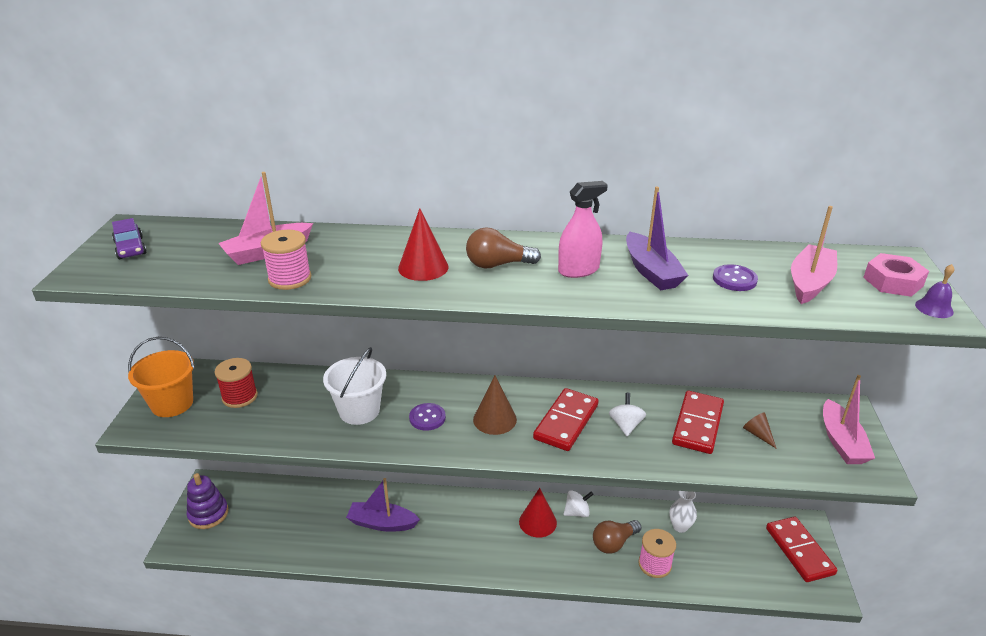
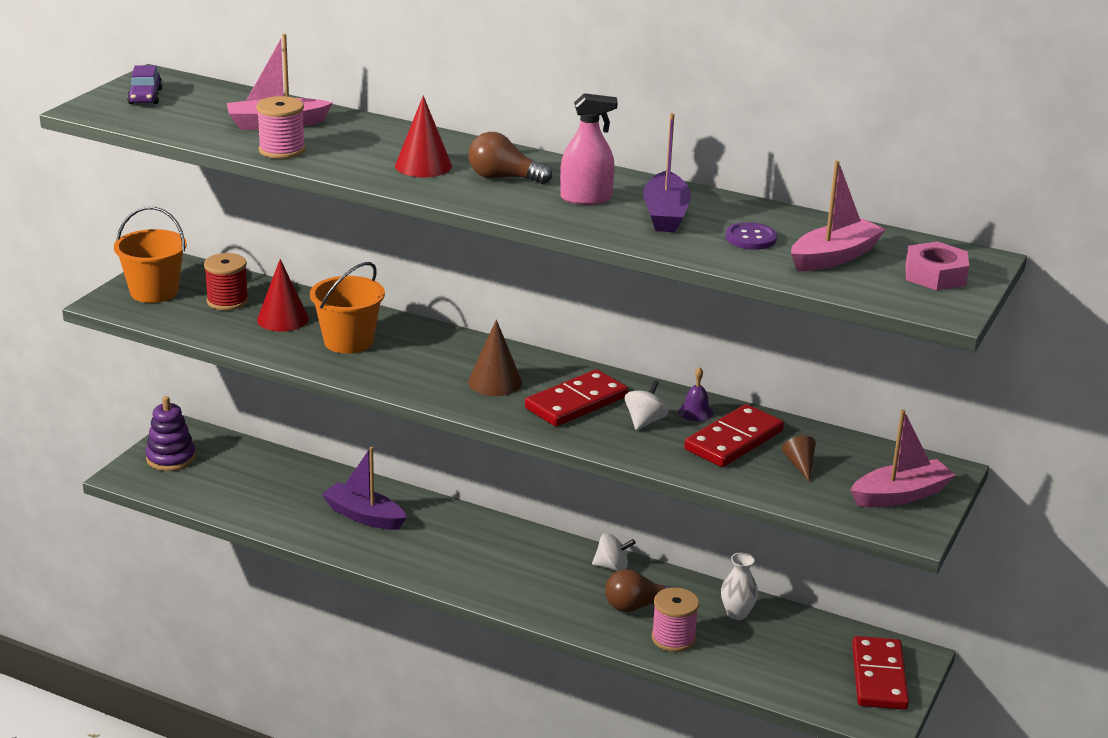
camera: 20 degrees right, 5 degrees down
(359, 411) = (348, 341): white bucket -> orange bucket
(427, 418) = (419, 364): purple button -> none
(537, 522) = (554, 563): red cone -> red cone (283, 319)
(841, 441) = (900, 495): pink boat -> pink boat turned 135 degrees counterclockwise
(934, 308) = (947, 304): purple bell -> purple bell (695, 412)

